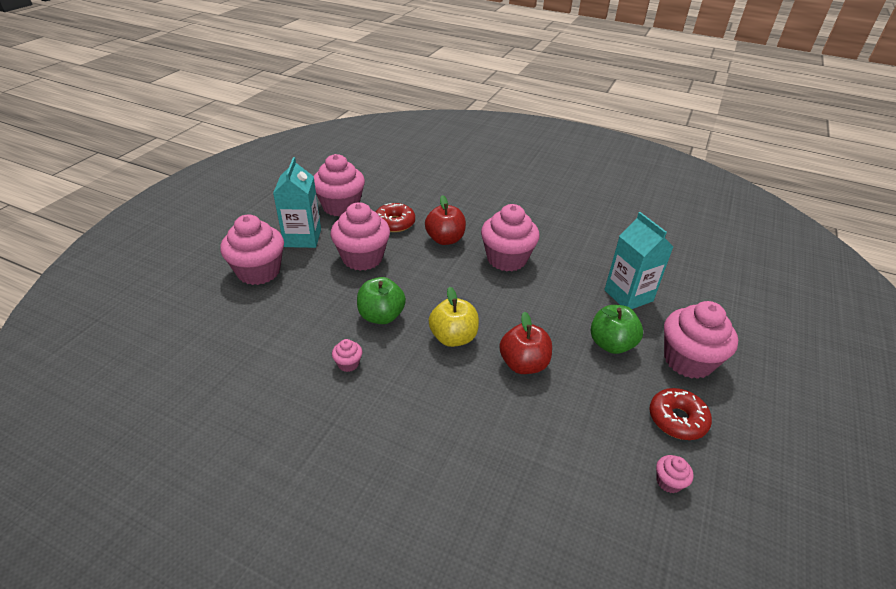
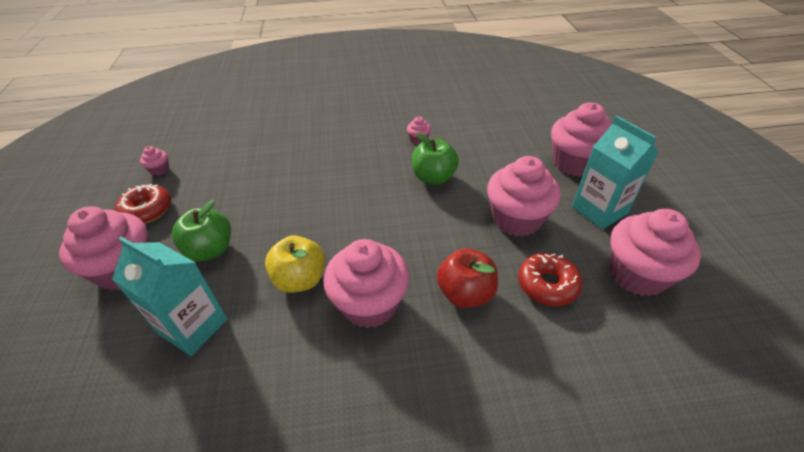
camera: 150 degrees right, 5 degrees up
(453, 337) = (360, 189): yellow apple -> yellow apple (300, 279)
(523, 364) = (289, 195): red apple -> none

